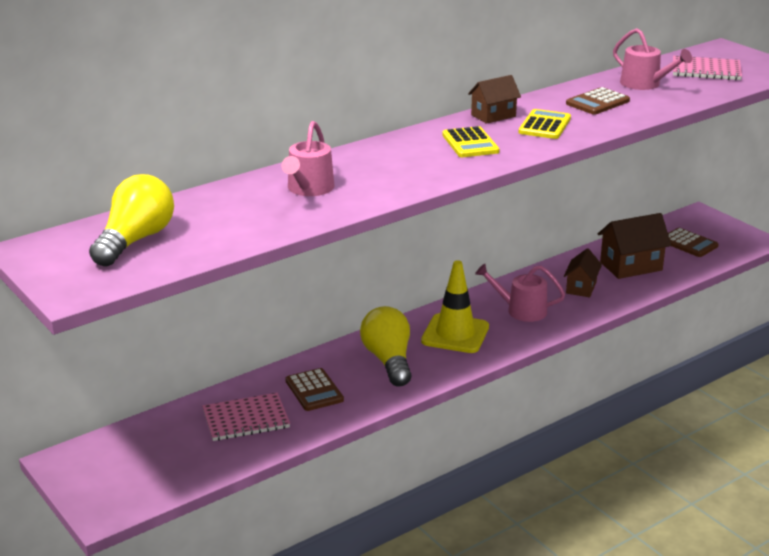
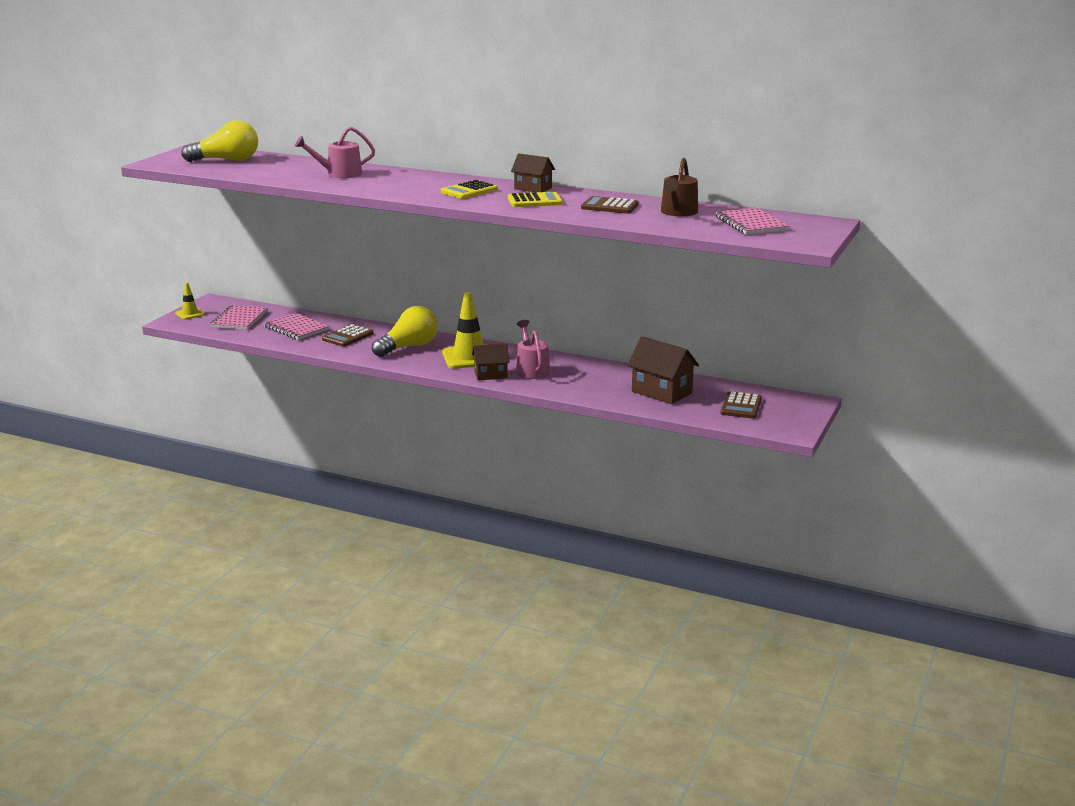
camera: 60 degrees right, 5 degrees down
(90, 491) = (190, 314): none -> yellow traffic cone
(162, 455) = (239, 319): none -> pink notebook
(581, 287) = (597, 382): brown house -> brown house (491, 375)
(644, 84) = (678, 212): pink watering can -> brown watering can

